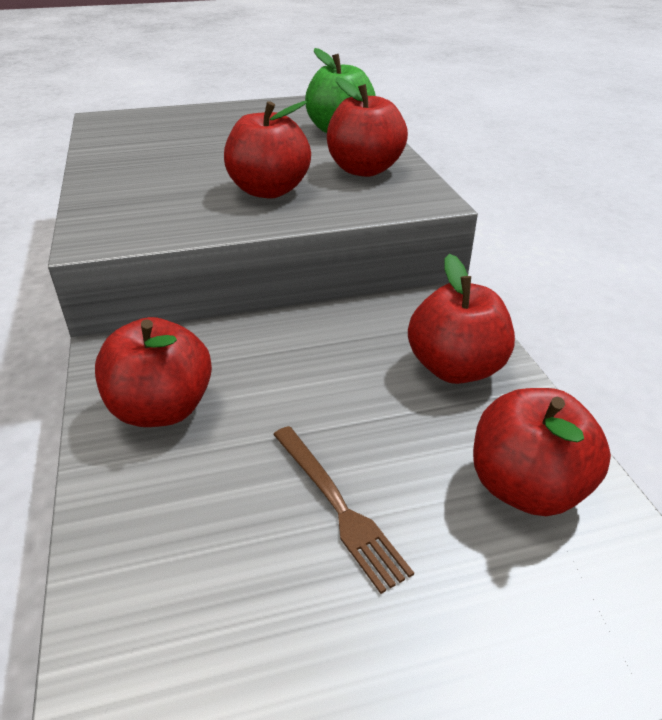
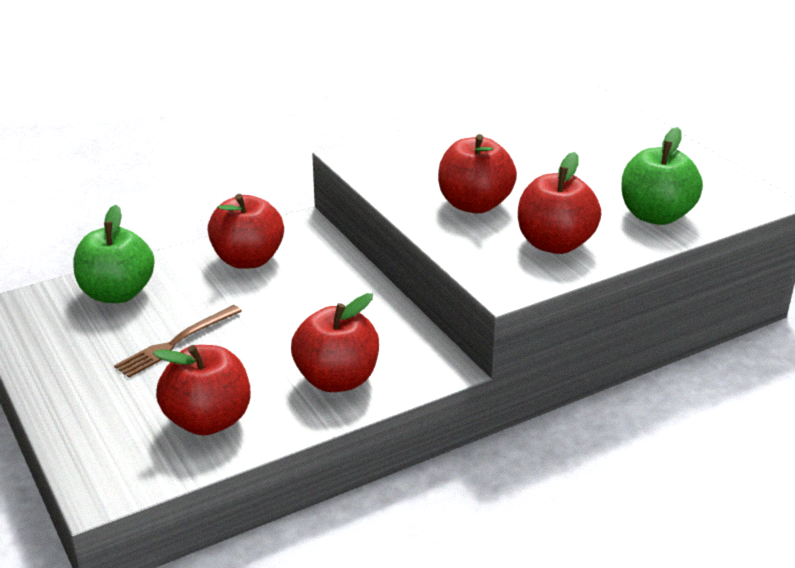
camera: 75 degrees right, 5 degrees down
(162, 577) = (117, 293): none -> green apple

